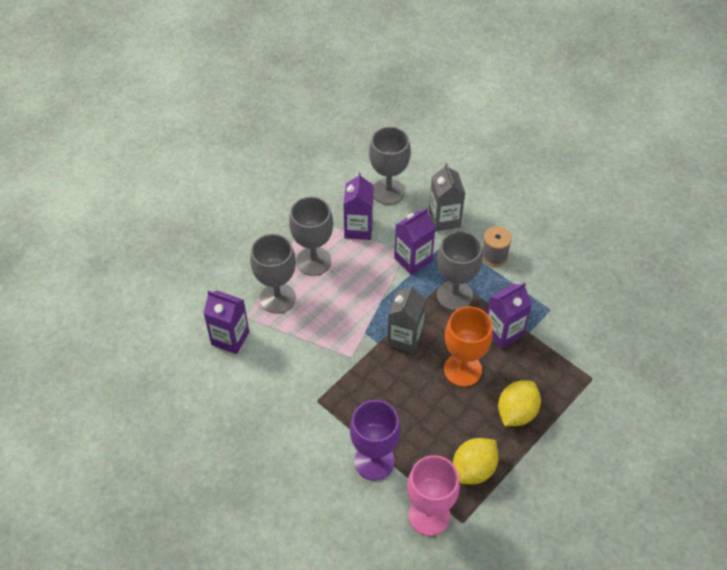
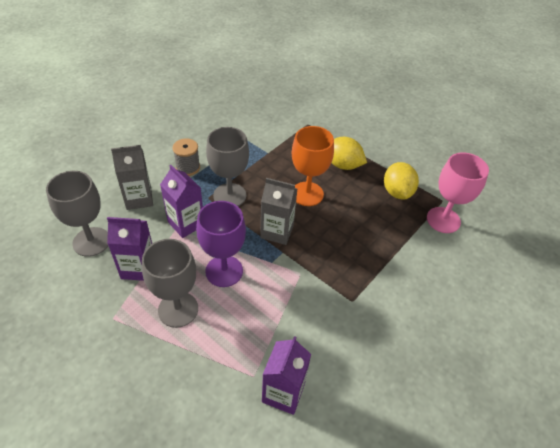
camera: 95 degrees left, 5 degrees down
(277, 298) = (227, 344): grey goblet -> none
(374, 461) = (405, 255): purple goblet -> purple goblet (224, 271)
(473, 469) = (397, 192): yellow lemon -> yellow lemon turned 45 degrees clockwise
(503, 332) = (268, 167): purple carton -> none

